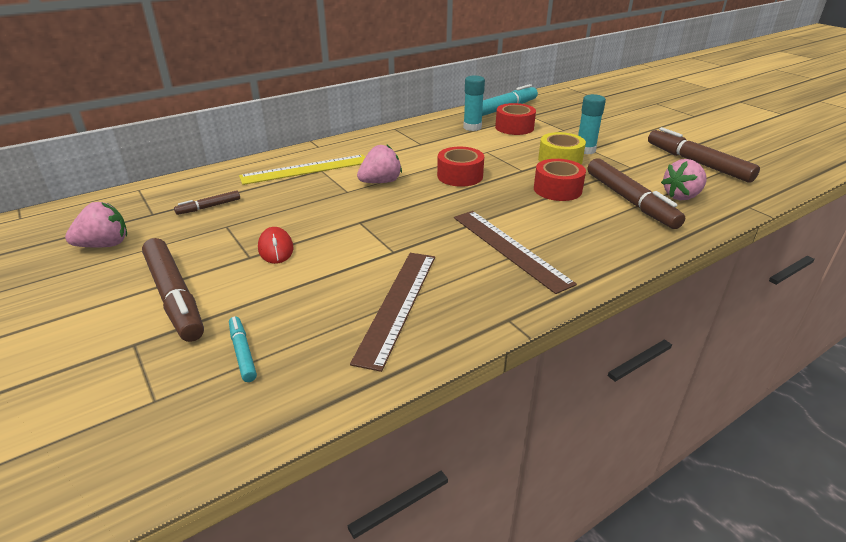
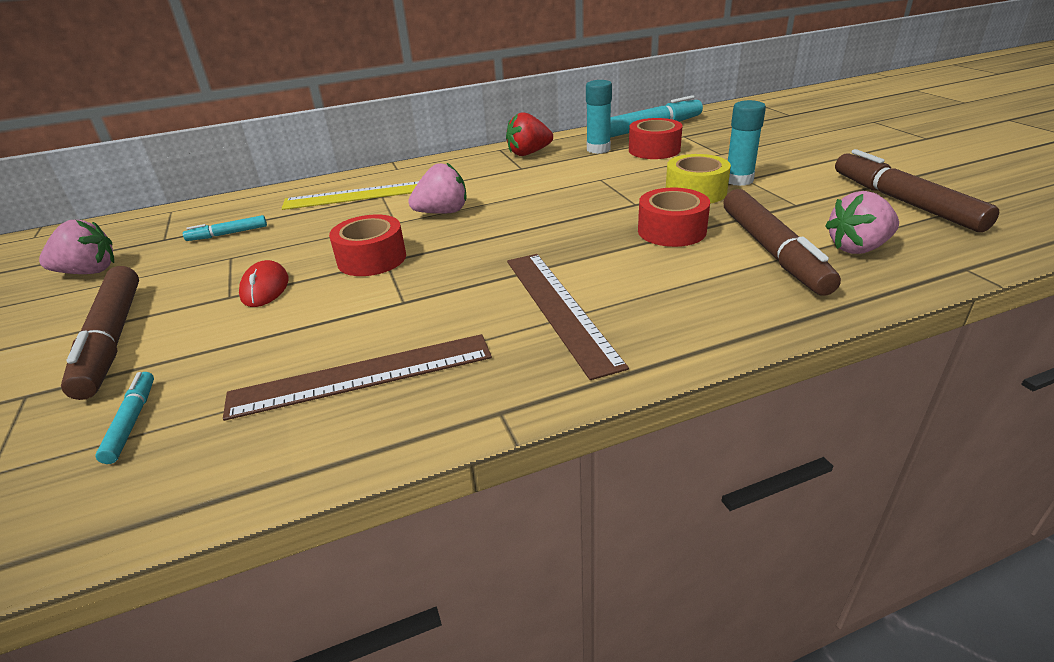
camera: 15 degrees right, 0 degrees up
(209, 207) = (228, 234): brown marker -> turquoise marker
(397, 305) = (362, 375): brown ruler -> brown ruler turned 45 degrees clockwise
(420, 131) = (528, 153): none -> red strawberry
(460, 176) = (547, 208): red tape -> red tape (372, 259)

